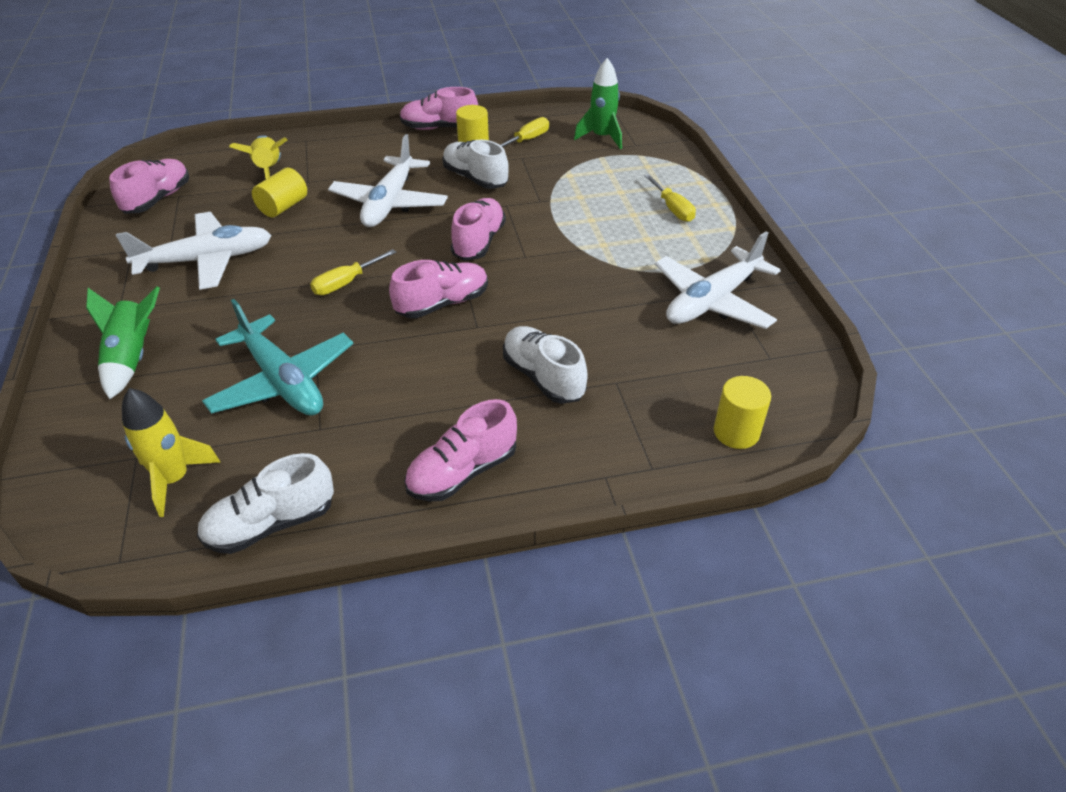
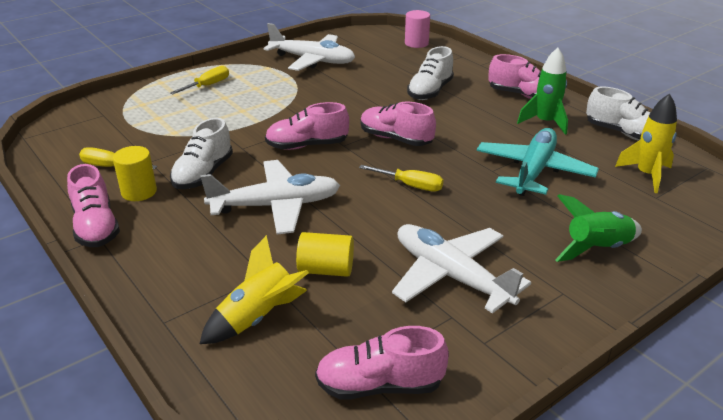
camera: 115 degrees left, 10 degrees down
(602, 137) = (93, 132): green rocket -> green rocket (545, 122)
(736, 432) = (416, 43): yellow cylinder -> pink cylinder

